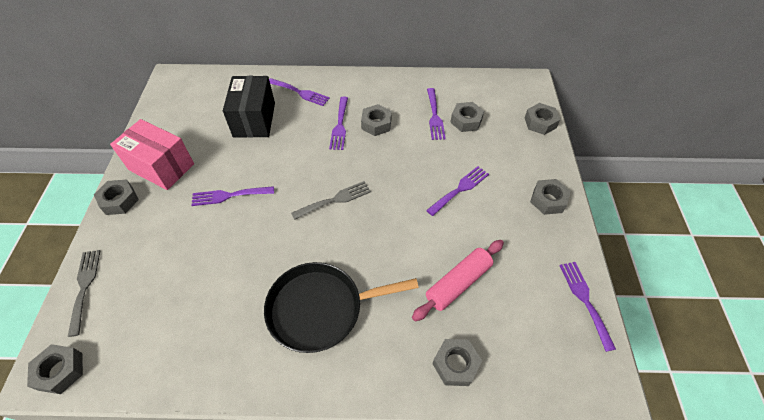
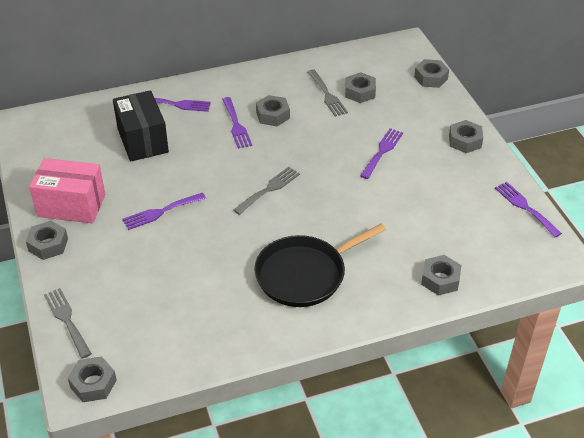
camera: 20 degrees left, 10 degrees down
(434, 116) = (327, 95): purple fork -> grey fork
(458, 283) = (415, 223): pink rolling pin -> none

